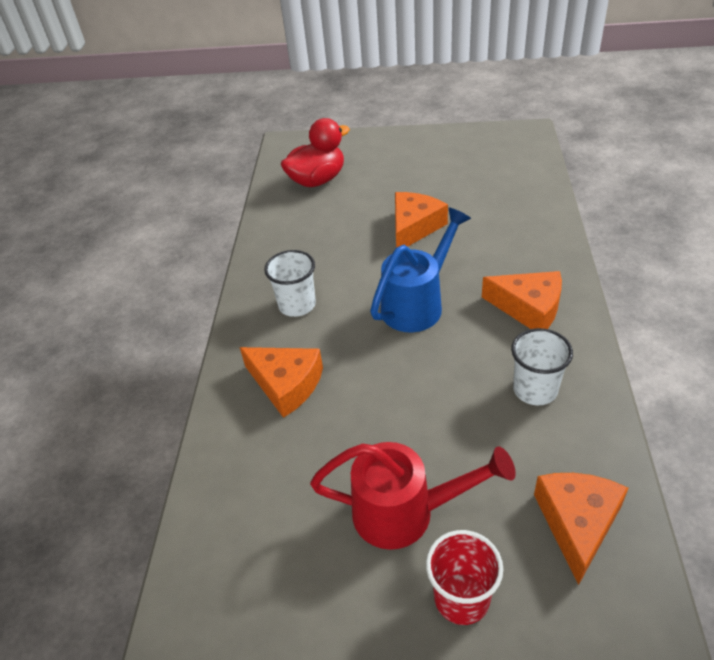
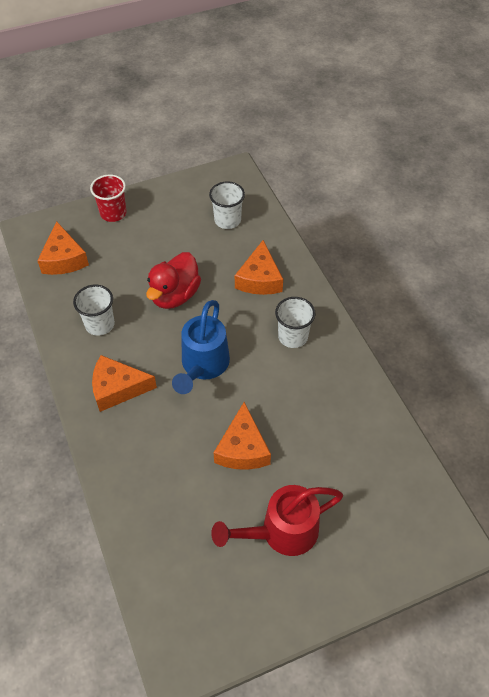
camera: 150 degrees right, 10 degrees up
(268, 499) = (227, 220): none -> white cup
(286, 384) = (259, 279): orange cheese -> orange cheese turned 90 degrees counterclockwise
(317, 180) = (375, 486): red duck -> red duck (175, 295)
(405, 512) = (153, 236): red watering can -> red watering can (281, 532)

